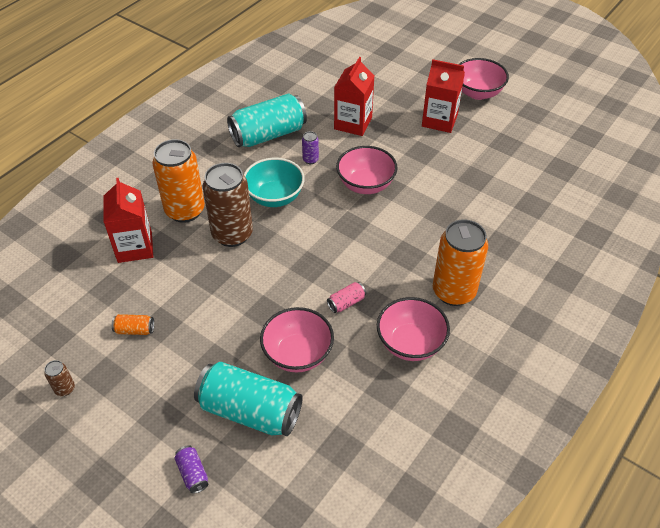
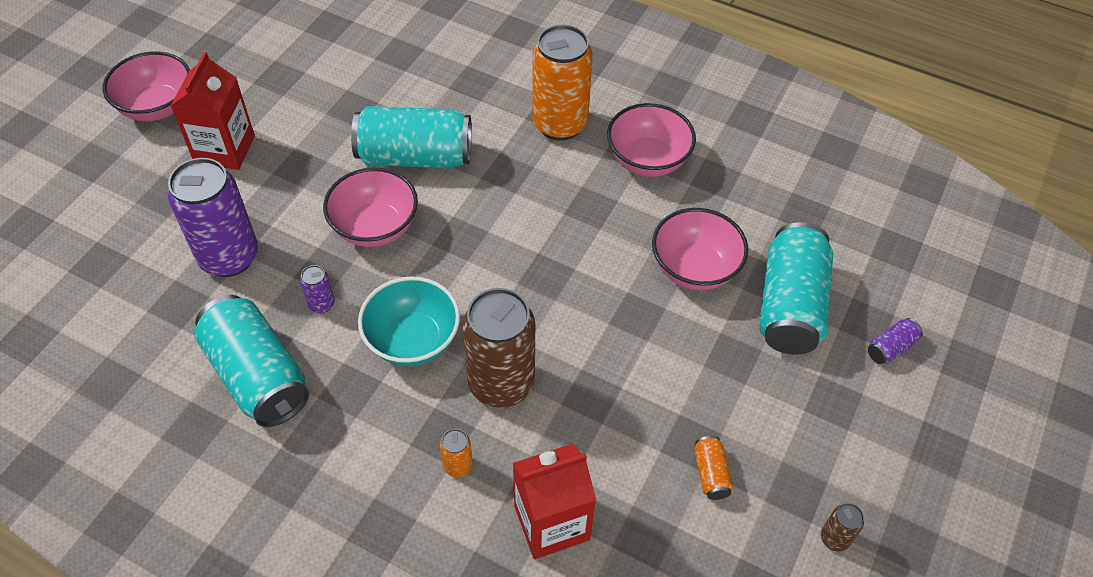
camera: 100 degrees left, 5 degrees up
(185, 210) = (458, 466): orange can -> orange can, size x0.42
(346, 303) = (601, 227): pink can -> none
(353, 123) = (229, 257): red carton -> purple can
(426, 207) = (415, 156): none -> turquoise can

